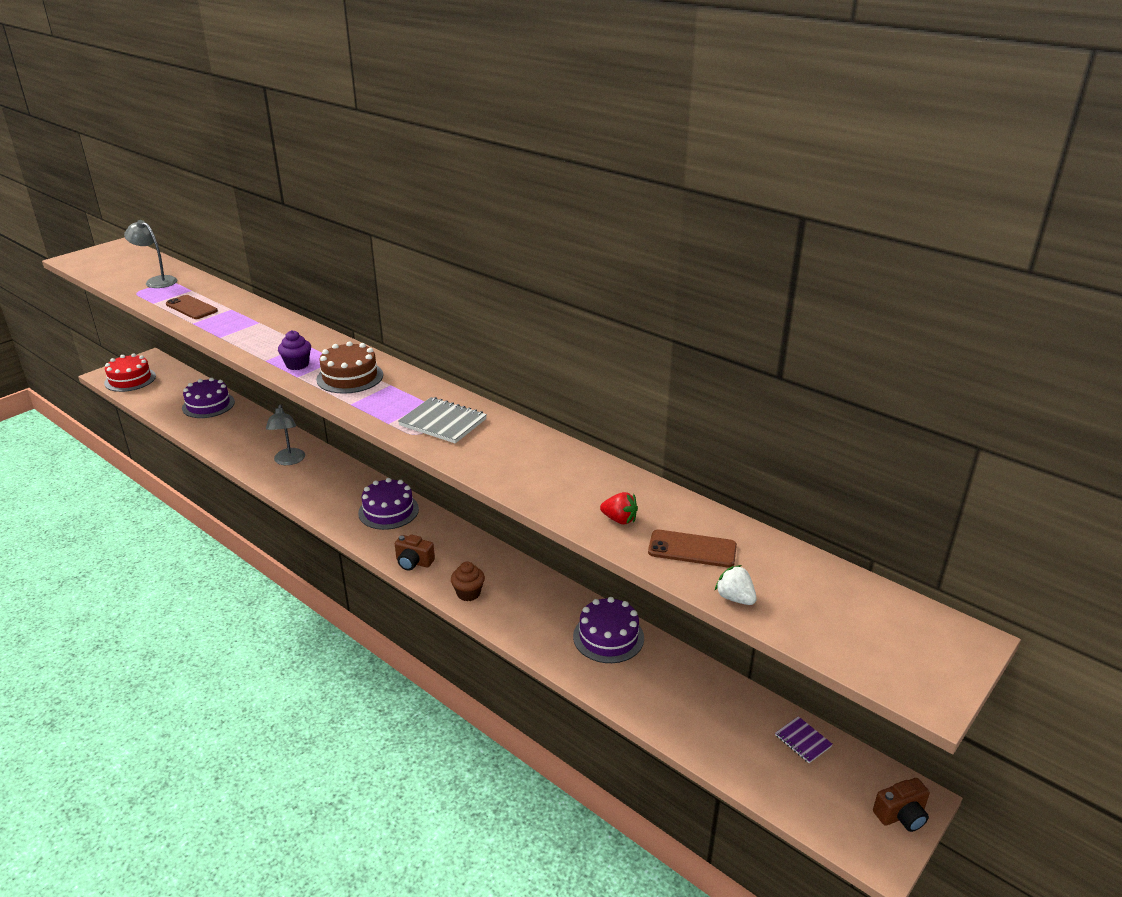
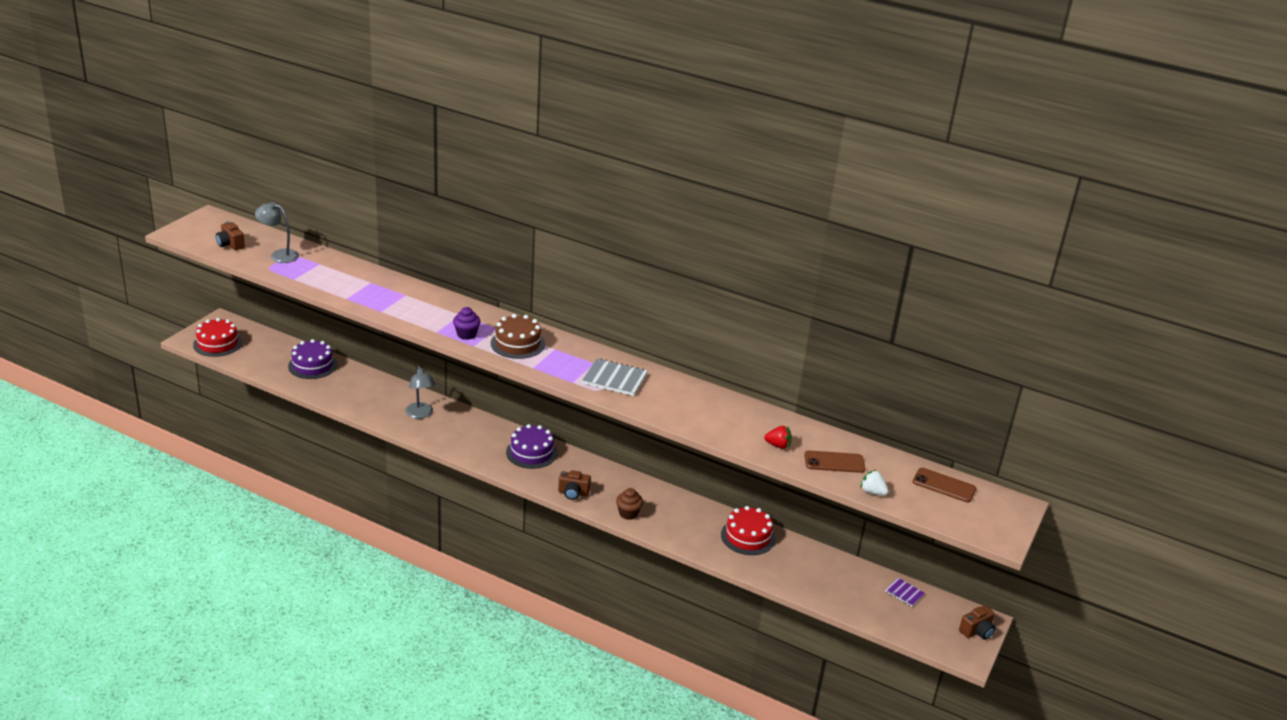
camera: 15 degrees left, 0 degrees up
(117, 270) = (230, 244): none -> brown camera
(191, 308) = (333, 282): brown phone -> brown phone (944, 485)
(608, 637) = (748, 536): purple cake -> red cake

